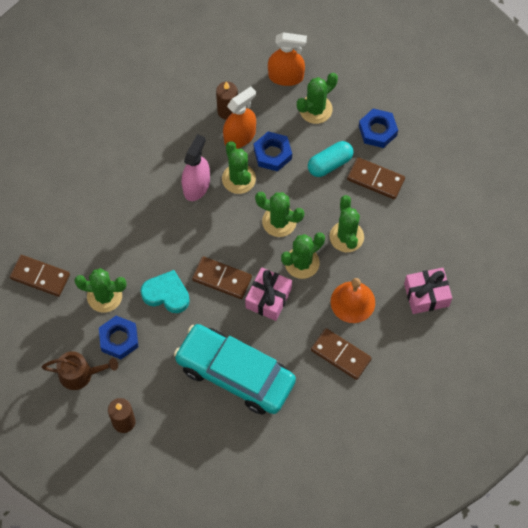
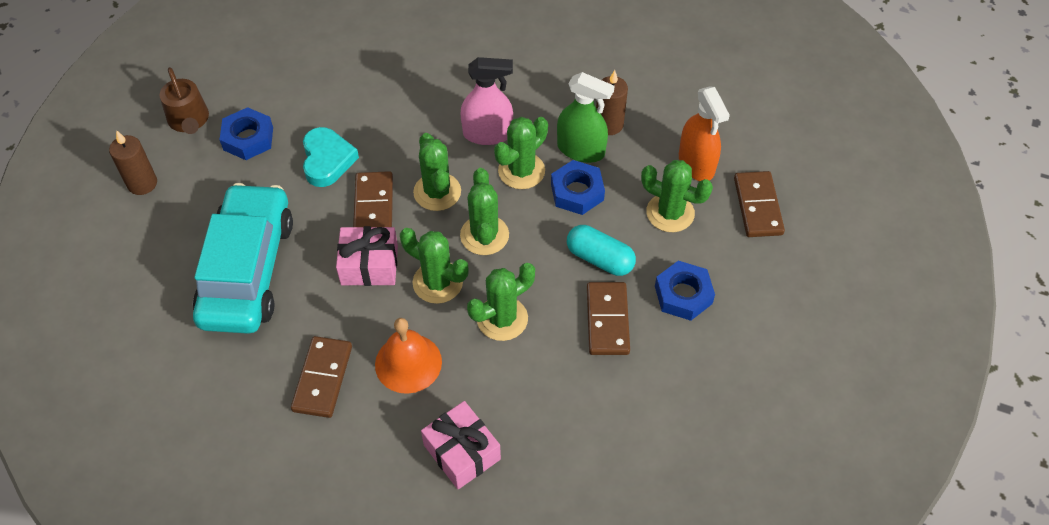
camera: 65 degrees right, 10 degrees down
(40, 276) = (297, 41): brown domino -> brown domino (758, 206)
(104, 296) = (298, 104): green cactus -> green cactus (437, 192)
(240, 136) = (581, 150): orange spray bottle -> green spray bottle

